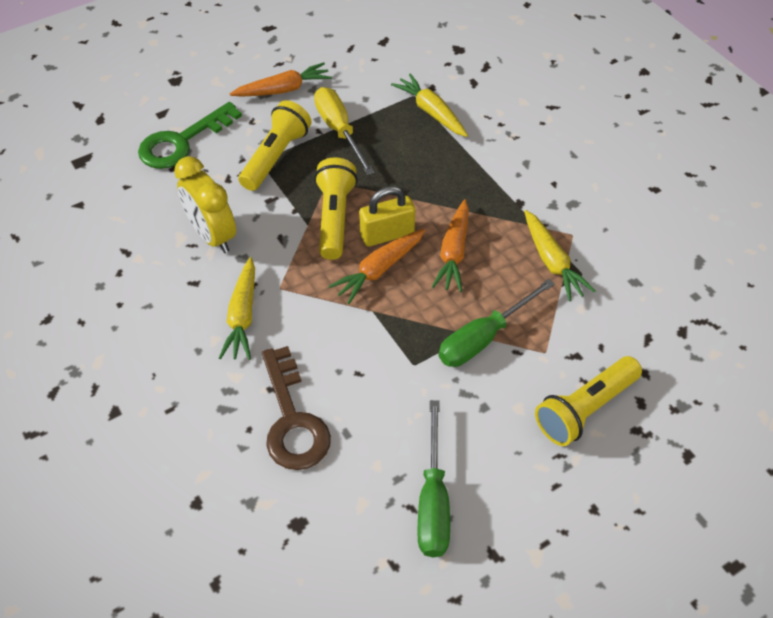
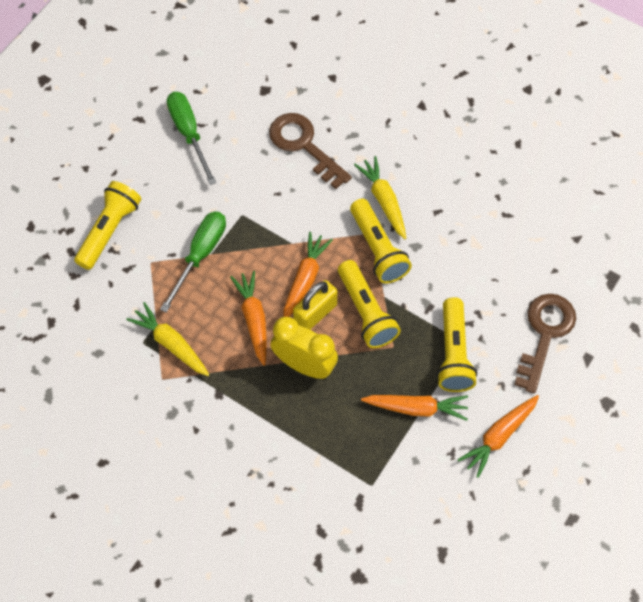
camera: 155 degrees right, 10 degrees up
(182, 142) = (544, 334): green key -> brown key
(213, 235) = (451, 255): yellow clock -> yellow clock (304, 365)
(284, 269) = (378, 249): none -> yellow flashlight
(339, 130) = (416, 408): yellow screwdriver -> orange carrot
(431, 112) = (344, 469): yellow carrot -> none

